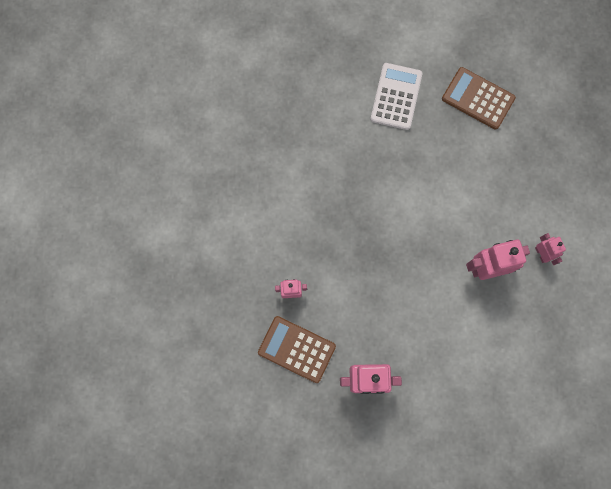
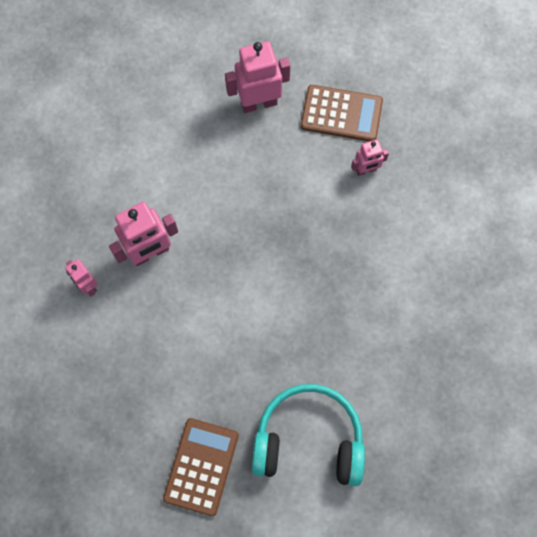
camera: 165 degrees right, 5 degrees down
(396, 96) = (308, 440): white calculator -> turquoise headphones
(478, 98) = (201, 466): brown calculator -> brown calculator turned 90 degrees counterclockwise

